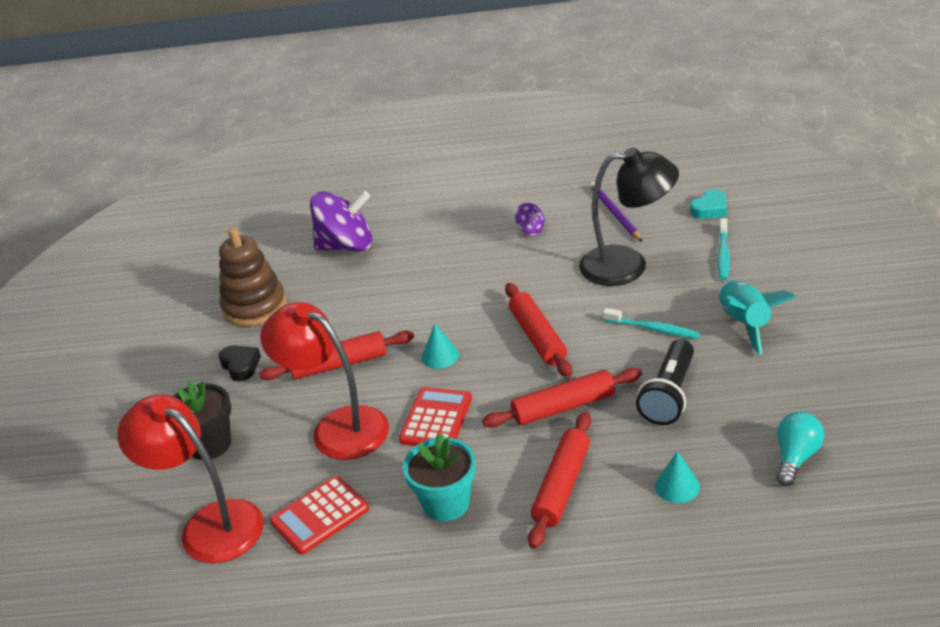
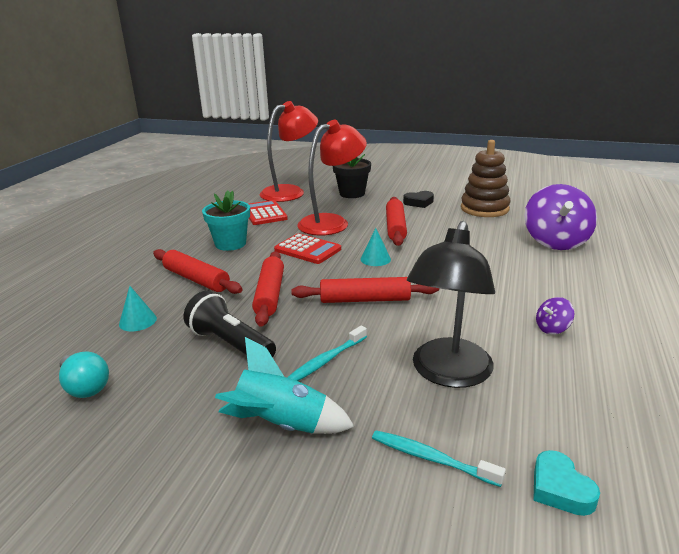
camera: 105 degrees right, 10 degrees down
(614, 213) = (572, 393): purple pencil -> none

